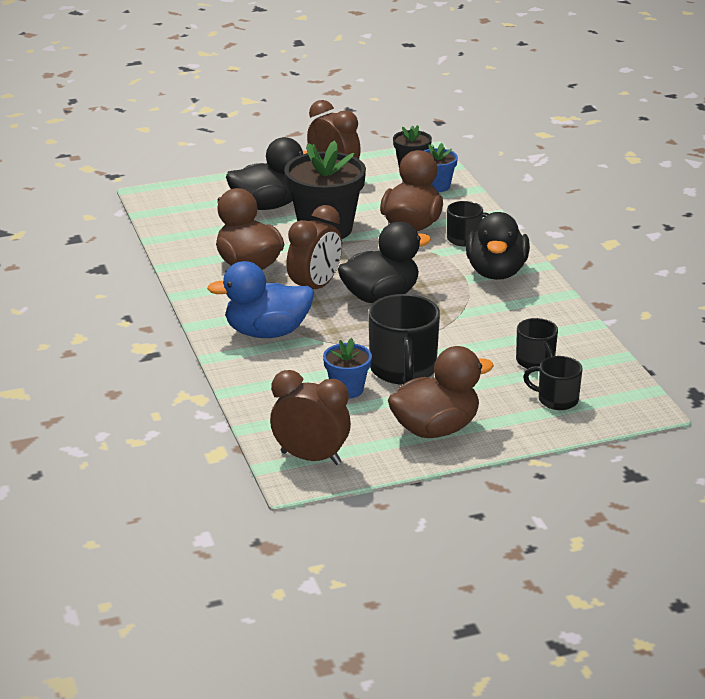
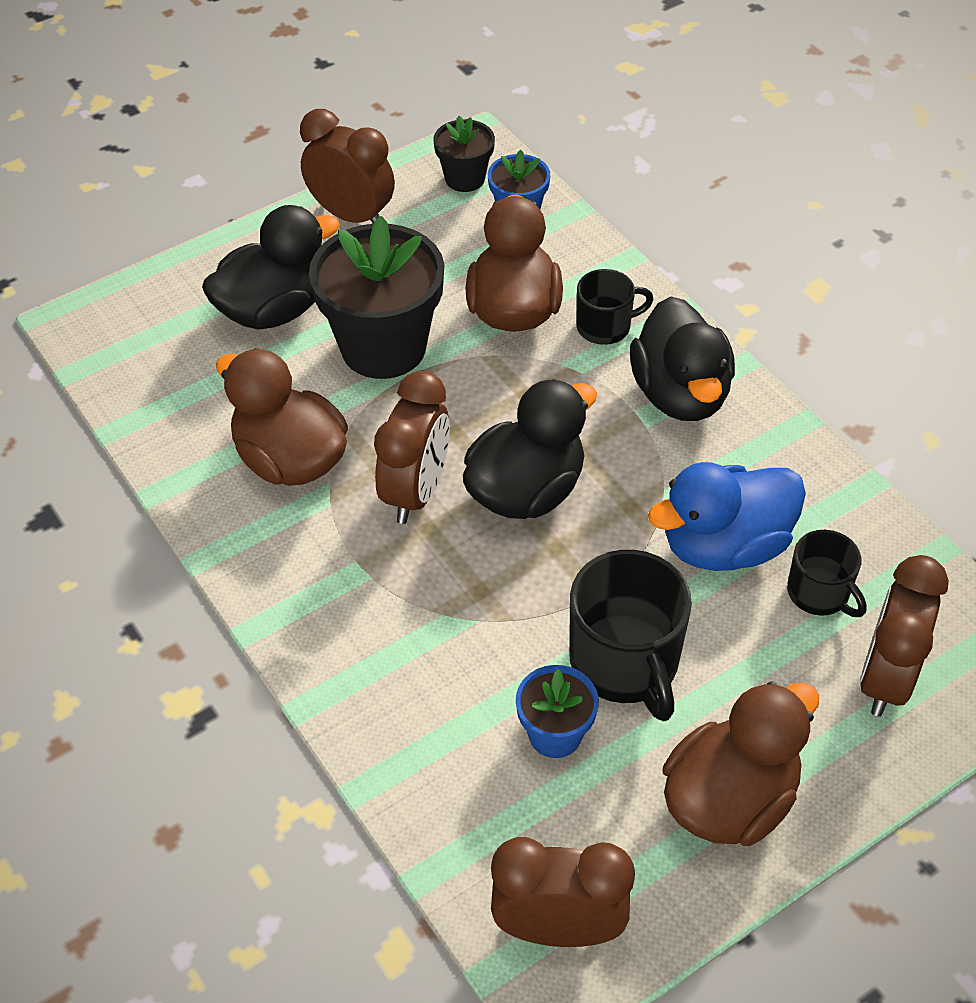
camera: 15 degrees left, 20 degrees up
(267, 332) = (376, 621): blue duck -> blue duck (724, 546)
(556, 399) = (886, 678): black mug -> brown clock

